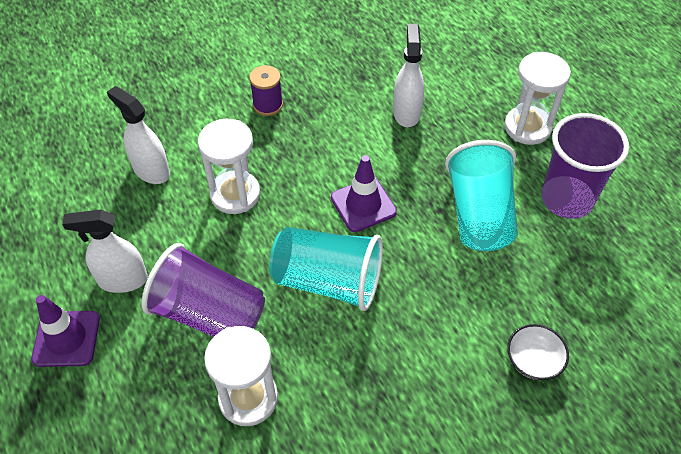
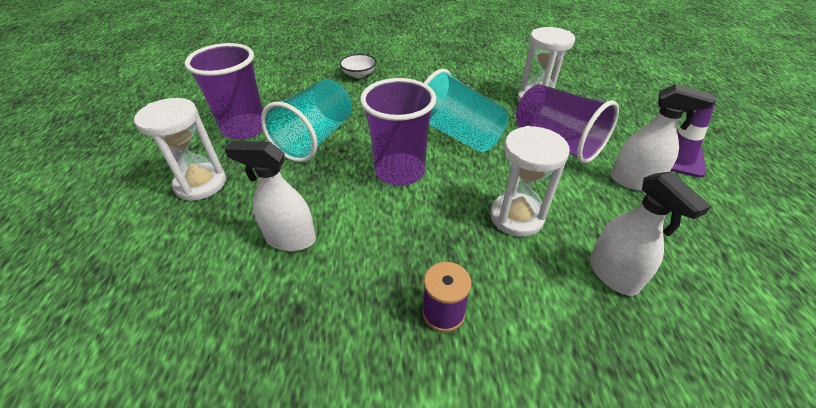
camera: 155 degrees left, 10 degrees down
(363, 205) = (399, 171): purple traffic cone -> purple cup
(406, 112) = (290, 239): white spray bottle -> white spray bottle turned 75 degrees clockwise

